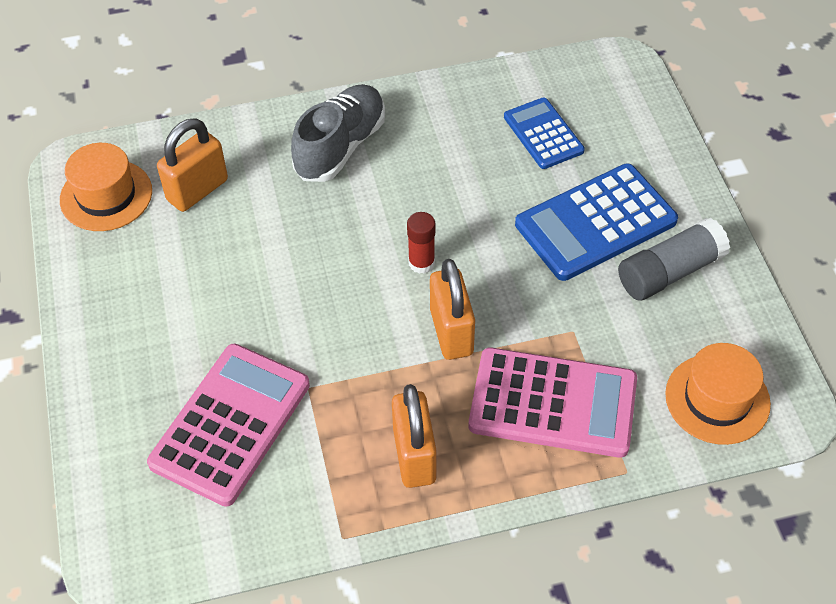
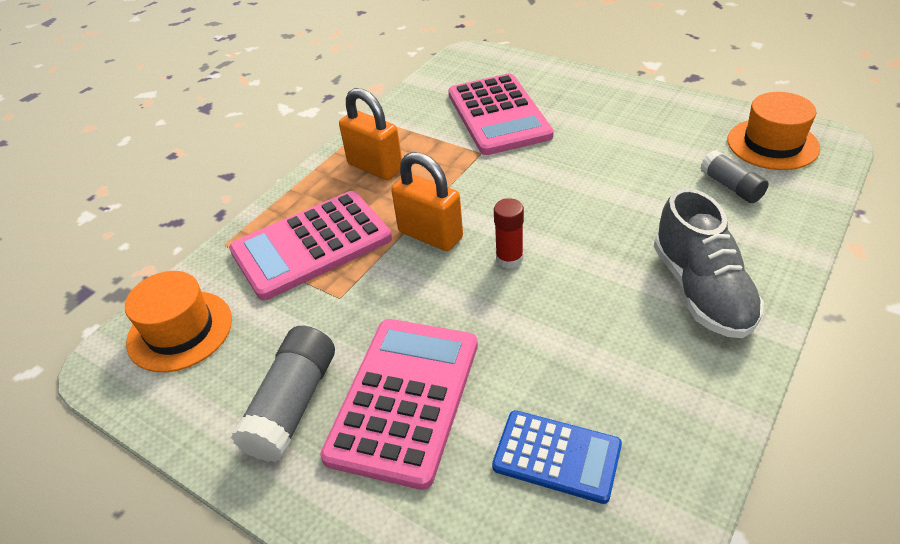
camera: 140 degrees right, 10 degrees down
(197, 190) = (731, 186): orange padlock -> grey glue stick
(595, 223) = (404, 399): blue calculator -> pink calculator

